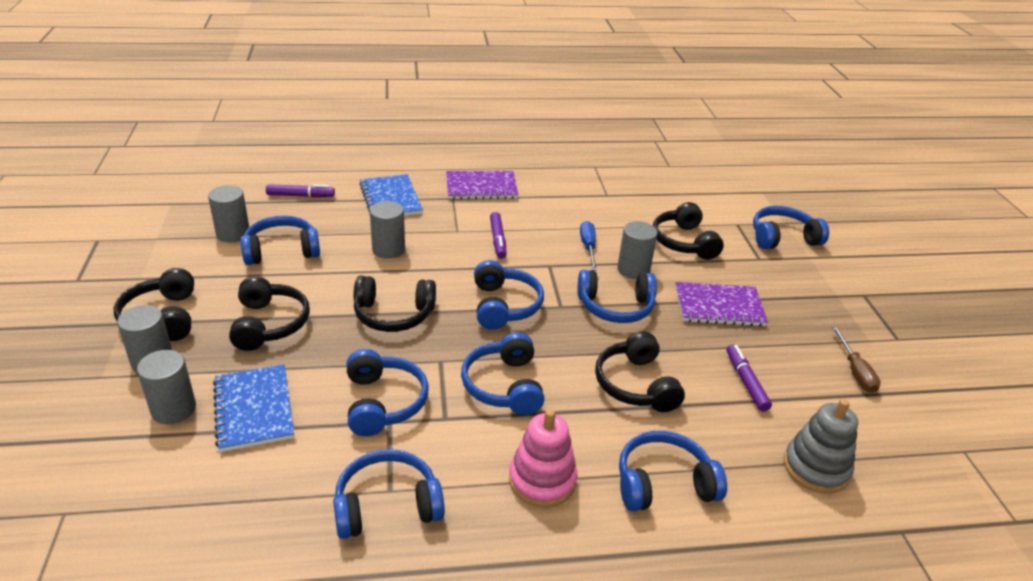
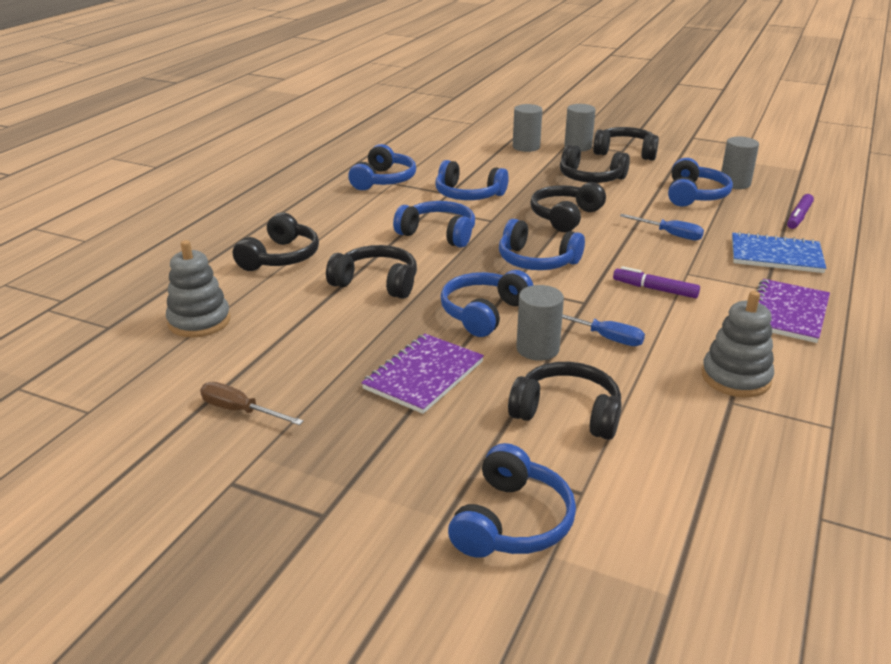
camera: 125 degrees right, 5 degrees down
(254, 409) = (503, 163): blue notebook -> none
(388, 249) = (669, 234): grey cylinder -> blue screwdriver
(542, 480) = (341, 222): pink stacking toy -> none
(581, 196) = (735, 378): none -> grey stacking toy
(663, 483) = (280, 257): blue headphones -> black headphones
(746, 382) = (313, 336): purple marker -> none

